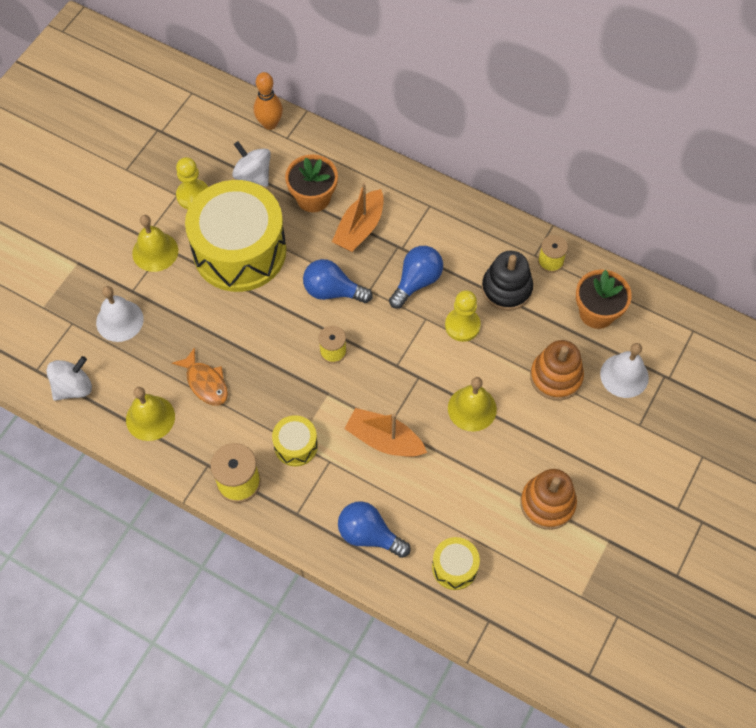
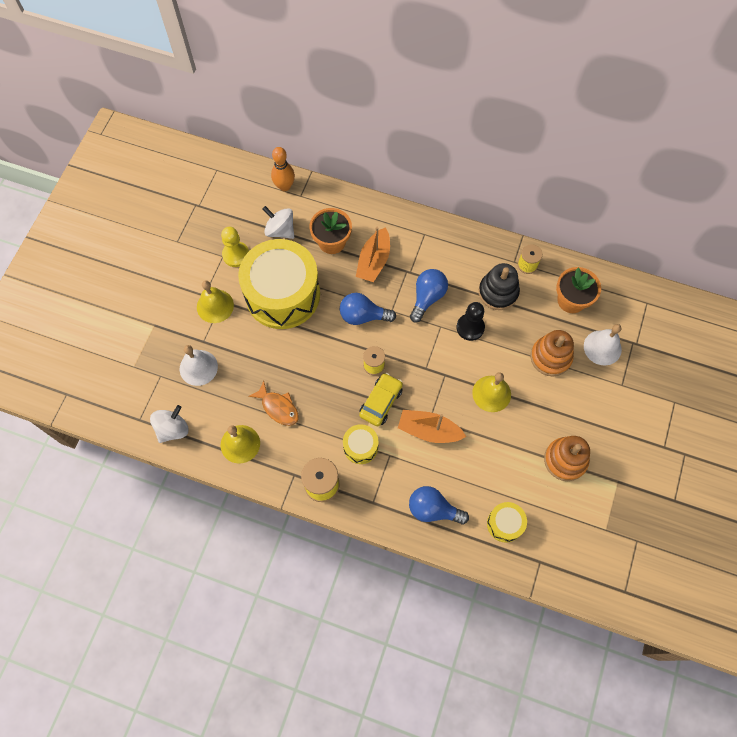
camera: 10 degrees left, 5 degrees up
(332, 397) = (381, 402): none -> yellow car
(462, 325) = (470, 327): yellow pawn -> black pawn

